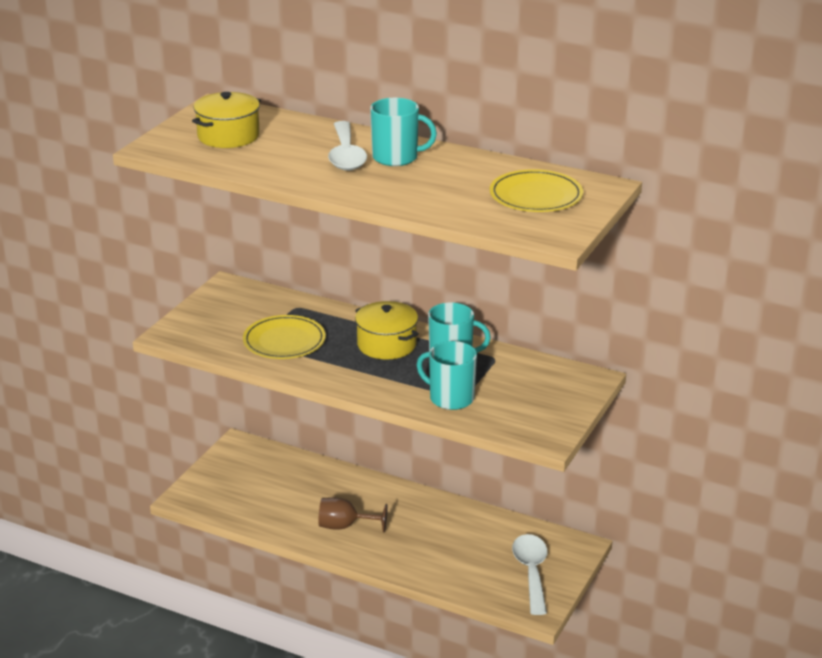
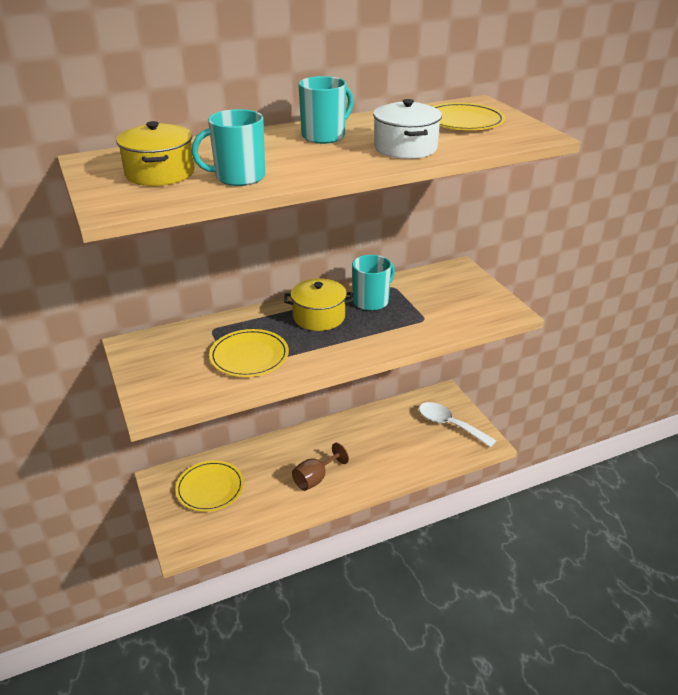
camera: 50 degrees left, 5 degrees up
(261, 476) = (210, 488): none -> yellow plate
(346, 155) = (287, 148): white spoon -> none
(423, 195) = (405, 148): none -> white pot
(450, 398) = (420, 324): turquoise mug -> turquoise mug (238, 177)

